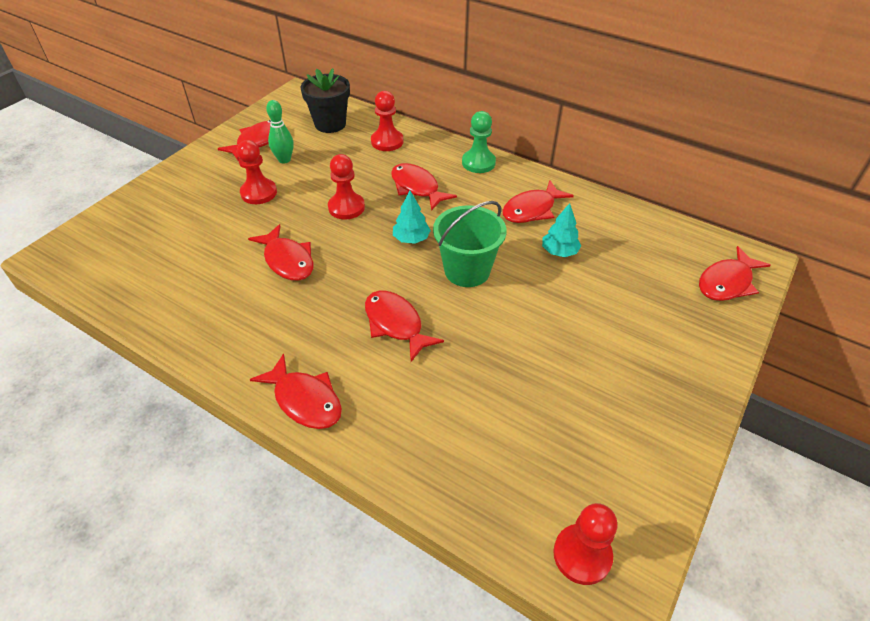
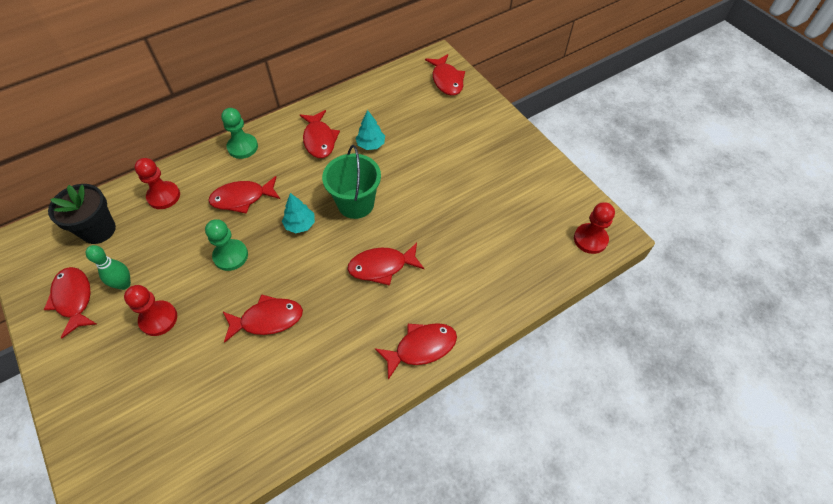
camera: 65 degrees left, 10 degrees up
(346, 207) = (231, 256): red pawn -> green pawn

